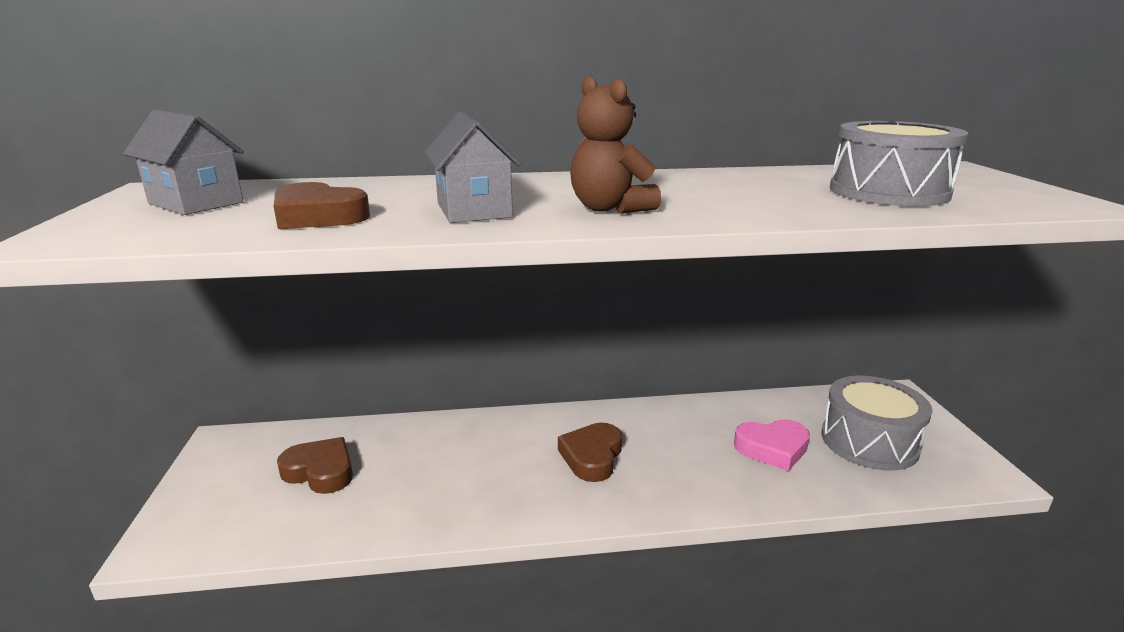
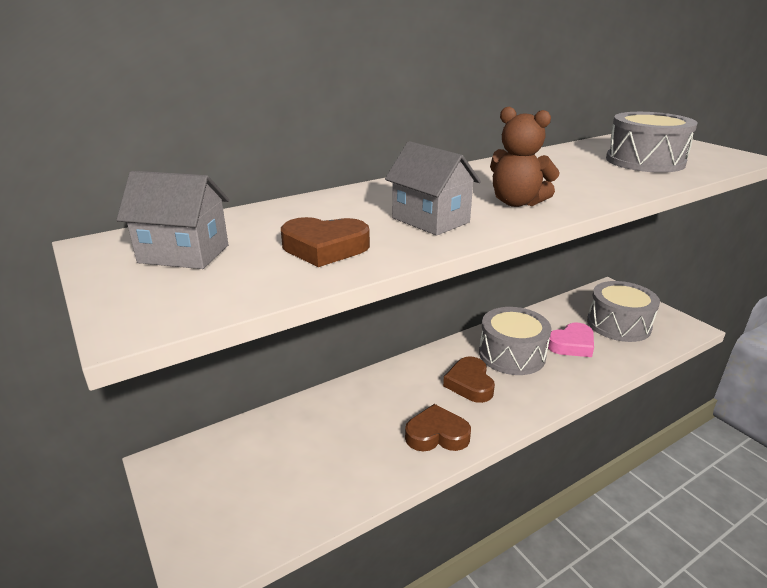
camera: 25 degrees left, 5 degrees up
(320, 471) = (280, 459): brown heart -> brown heart (437, 435)
(677, 439) = (512, 354): none -> grey drum

